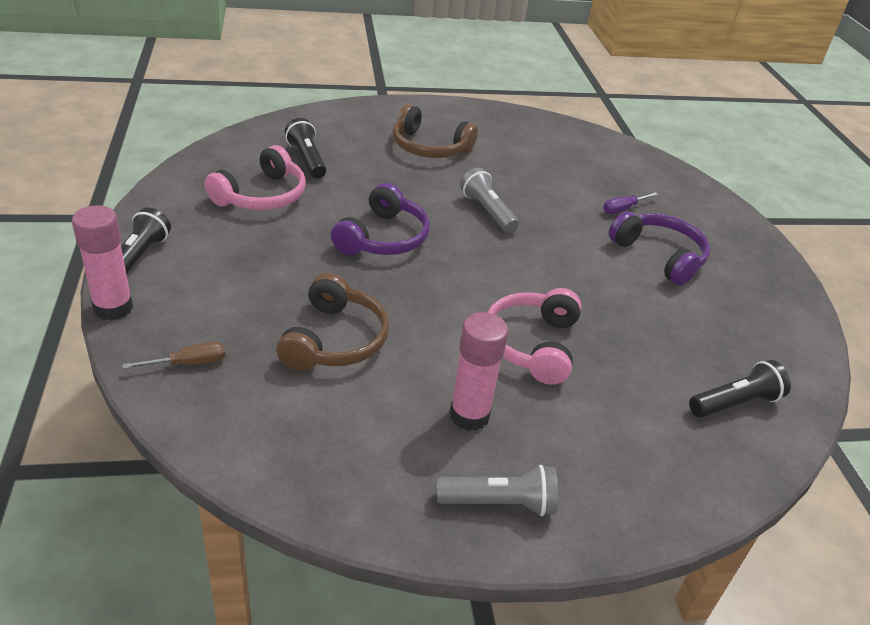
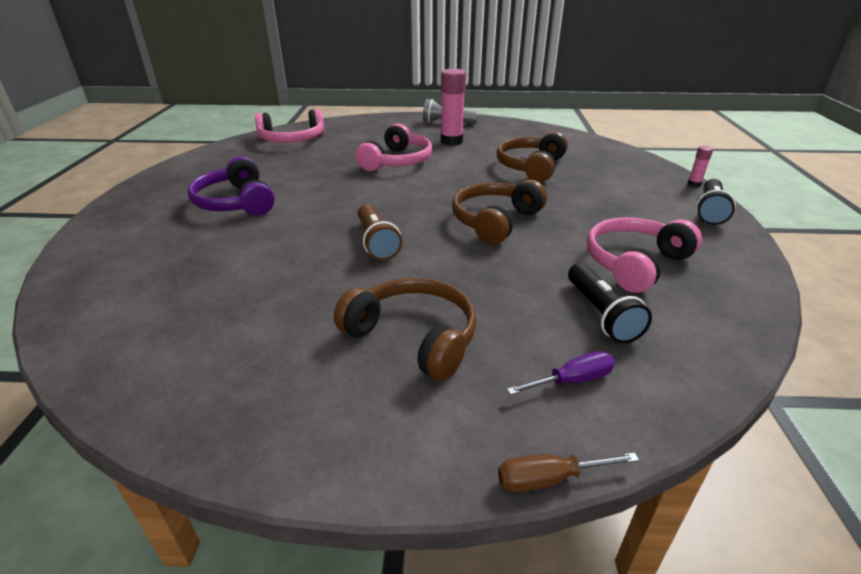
camera: 165 degrees left, 5 degrees down
(113, 308) = (694, 184): pink glue stick -> pink glue stick, size x0.47
(188, 363) = (619, 161): brown screwdriver -> brown screwdriver (550, 479)
(383, 238) = (495, 221): purple headphones -> brown headphones
(487, 211) = (376, 242): grey flashlight -> brown flashlight
(623, 209) = (214, 242): purple screwdriver -> purple screwdriver (571, 381)
(735, 403) = (292, 140): black flashlight -> pink headphones

